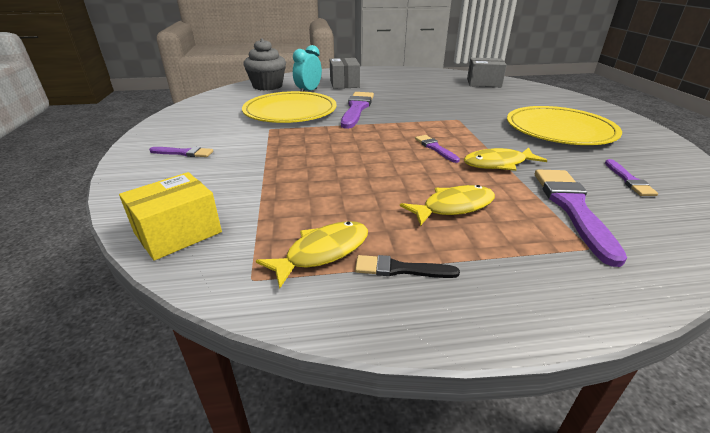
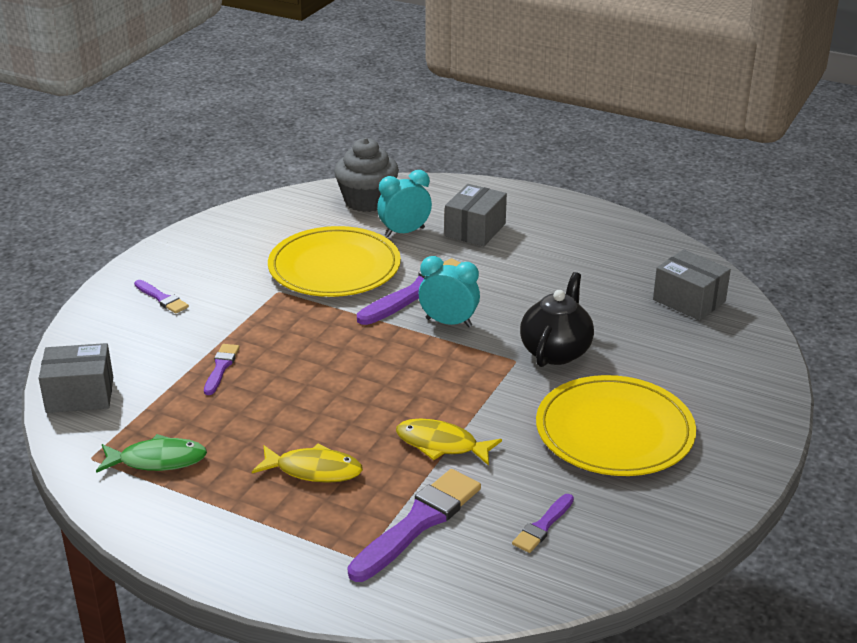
camera: 35 degrees right, 0 degrees up
(178, 233) = (80, 395): yellow box -> grey box
(323, 252) = (157, 460): yellow fish -> green fish
(395, 115) = (448, 322): none -> turquoise clock
(400, 269) = (192, 500): black brush -> none
(435, 148) = (411, 395): purple brush -> purple brush (221, 367)
(469, 111) = (556, 351): none -> black teapot

